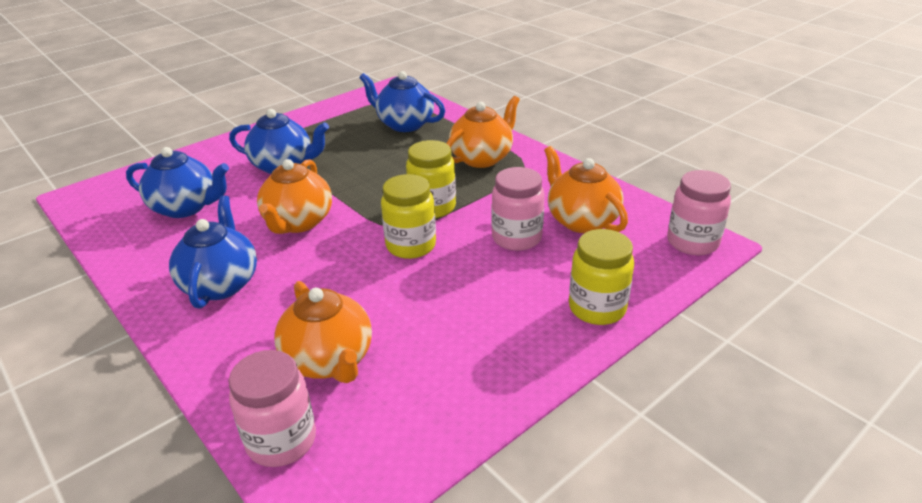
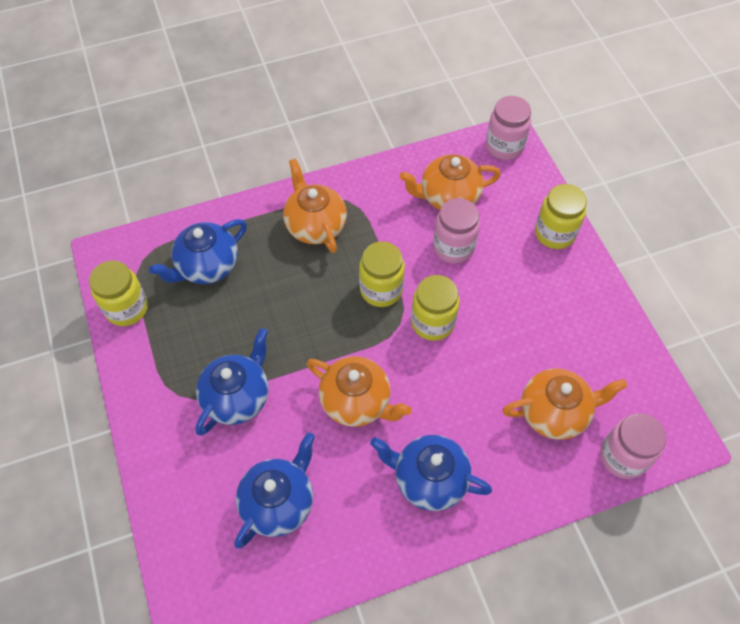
camera: 70 degrees left, 25 degrees up
(347, 106) = (127, 308): none -> yellow jar

